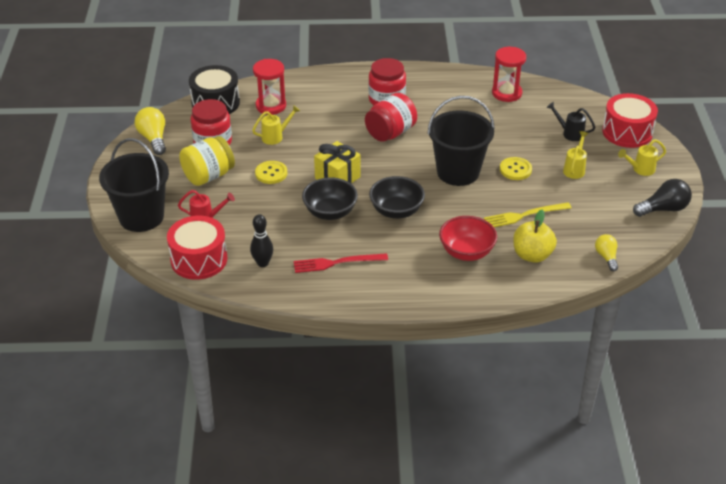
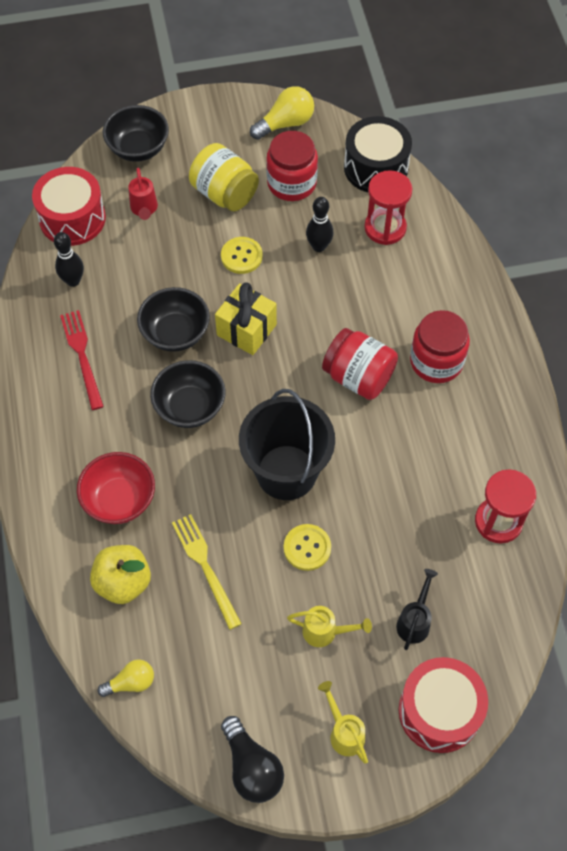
camera: 80 degrees right, 20 degrees up
(141, 217) = (138, 148): black bucket -> black bowl
(276, 136) = (319, 246): yellow watering can -> black bowling pin

